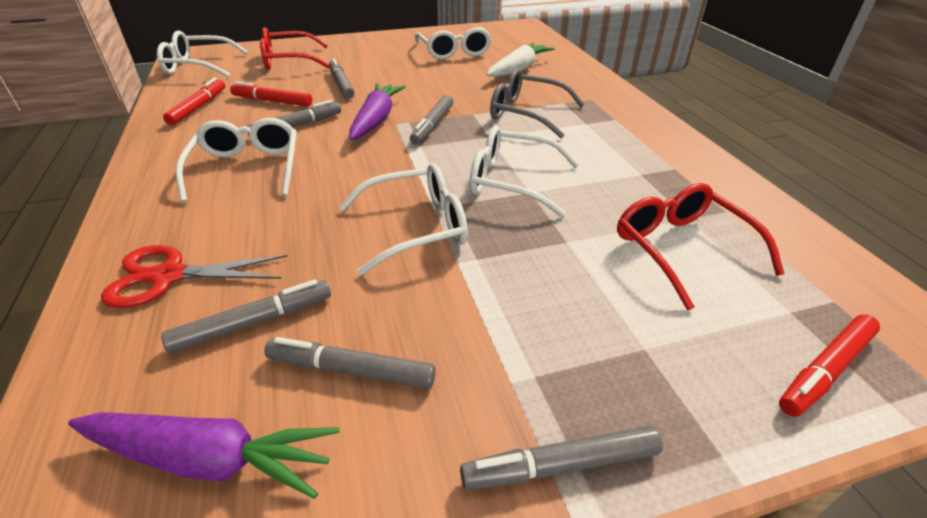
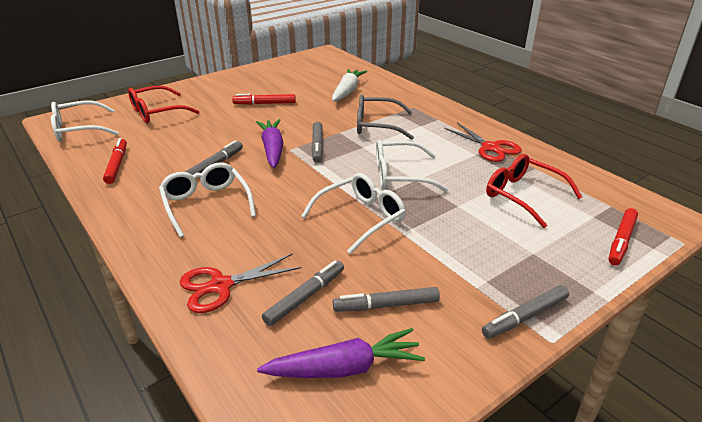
camera: 20 degrees left, 5 degrees down
(272, 101) = (176, 149): red marker -> red marker (264, 103)
(341, 84) = (220, 125): grey marker -> none
(454, 51) = (287, 83): white glasses -> none
(670, 169) = (490, 148): none -> red scissors

